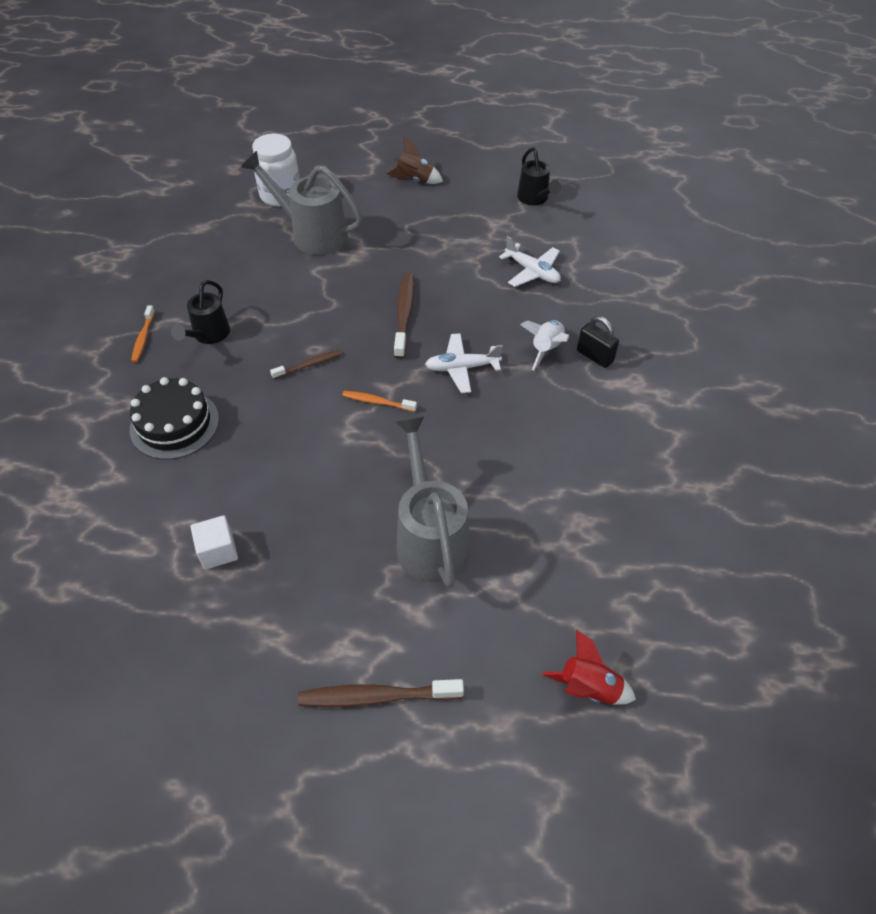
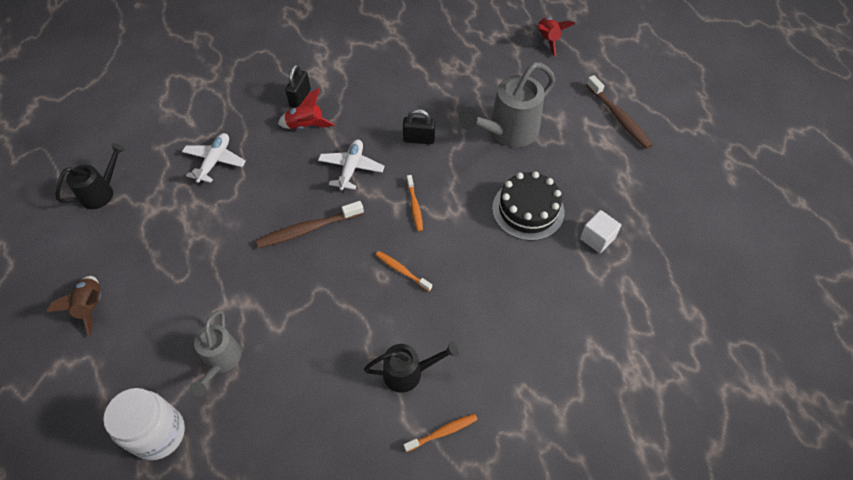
camera: 115 degrees left, 5 degrees up
(174, 424) = (518, 335): black cake -> black cake (528, 210)
(308, 365) = (402, 271): brown toothbrush -> orange toothbrush
(312, 234) = (221, 361): grey watering can -> grey watering can, size x0.60
(462, 368) = (351, 168): white plane -> white plane turned 135 degrees counterclockwise
(470, 441) = (419, 139): none -> black padlock
(546, 349) = (306, 126): white rocket -> red rocket

